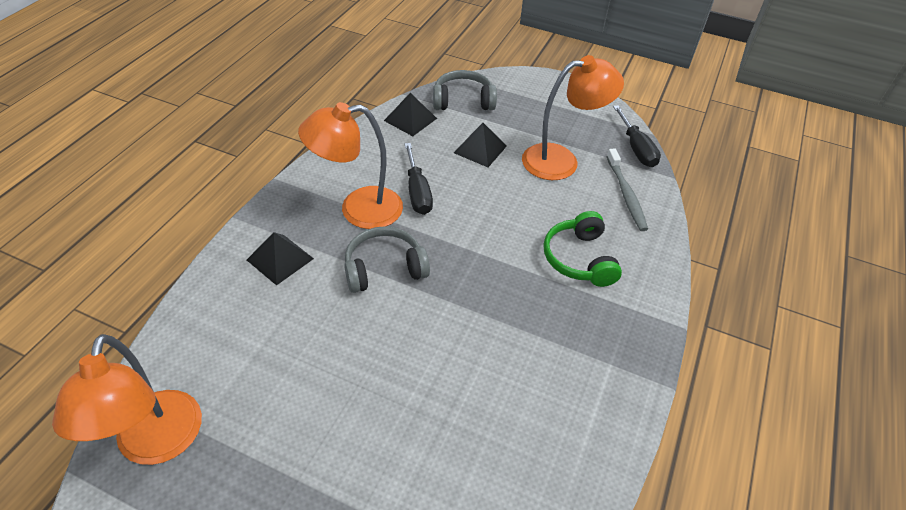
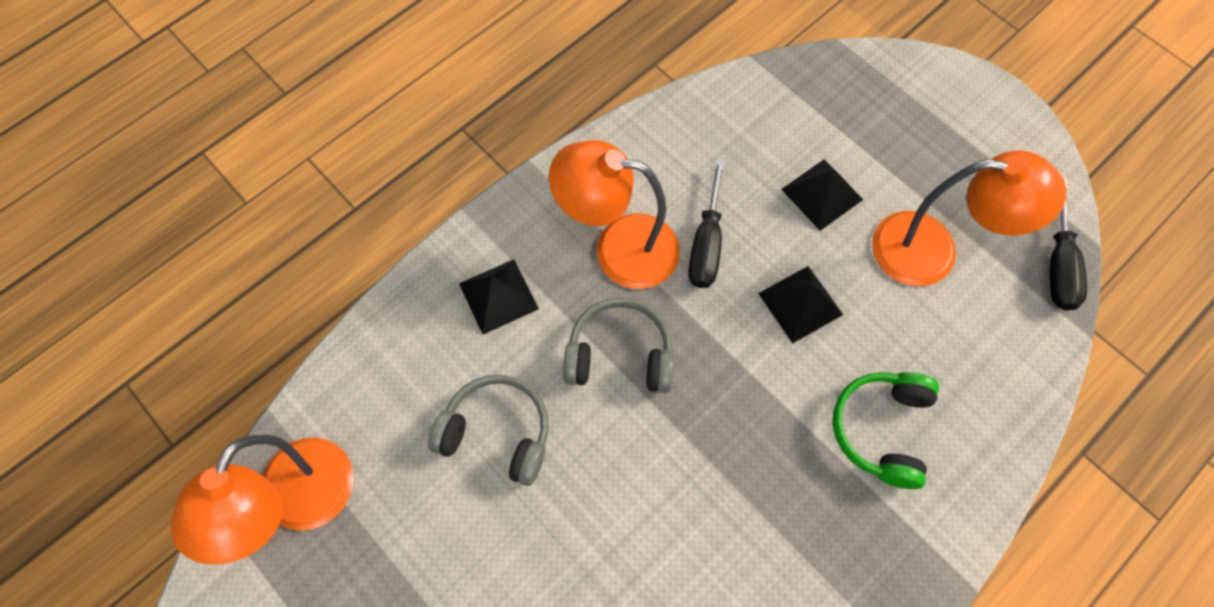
camera: 25 degrees right, 20 degrees up
(410, 119) = (743, 109): black pyramid -> black pyramid (800, 304)
(463, 101) = (833, 95): grey headphones -> grey headphones (497, 433)
(626, 194) = (1001, 343): grey toothbrush -> none

